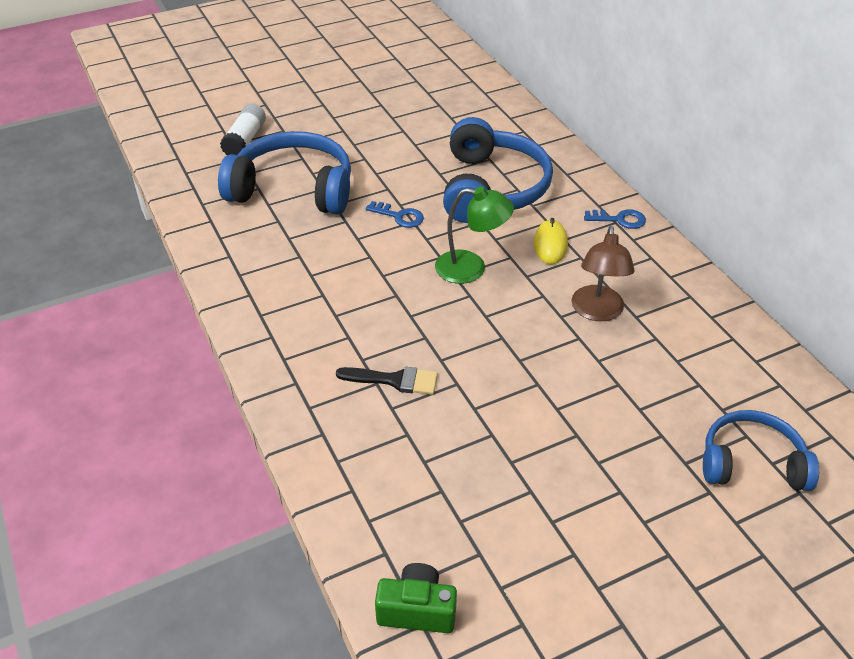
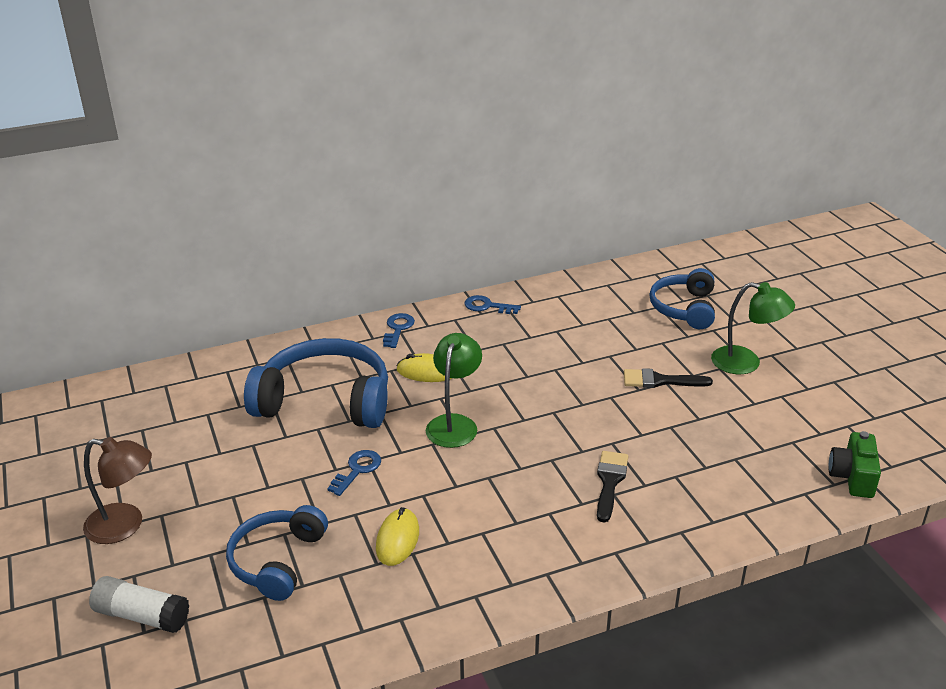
camera: 85 degrees left, 10 degrees down
(293, 189) = (277, 561): blue headphones -> blue headphones, size x0.63
(315, 246) = (397, 539): none -> yellow mouse
(578, 429) = (660, 381): none -> black brush
(597, 312) = (523, 356): brown lamp -> brown lamp (125, 526)
(639, 522) = (746, 363): none -> green lamp
(686, 280) = (487, 306): none -> blue key

